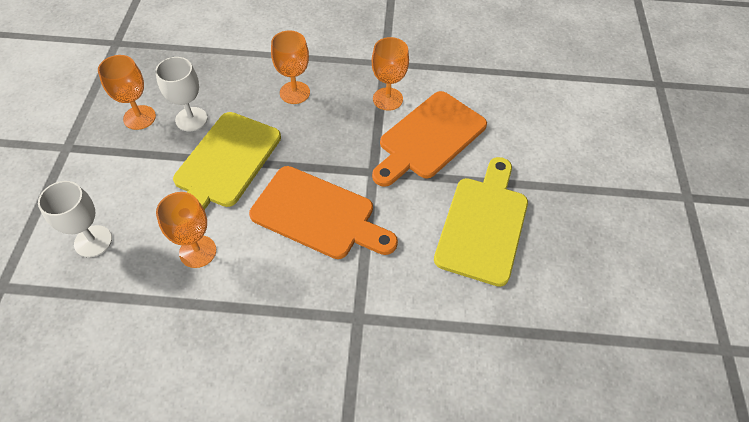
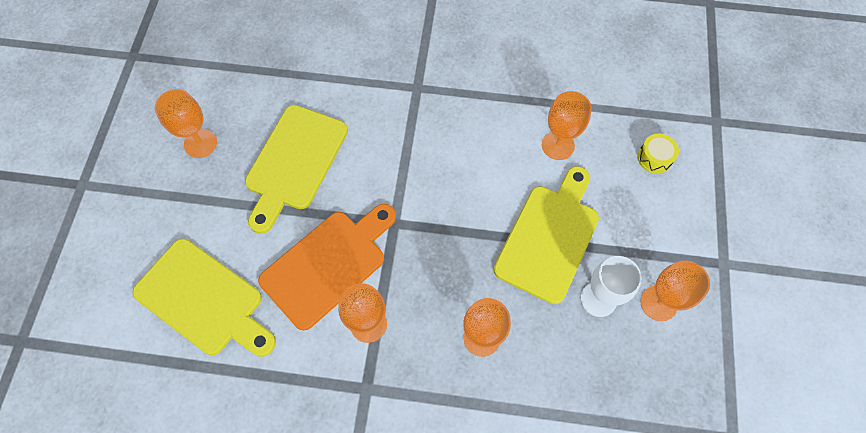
camera: 175 degrees left, 10 degrees up
(93, 241) = (654, 158): white goblet -> yellow drum
(318, 215) = (450, 177): orange cutting board -> none
(528, 111) = (204, 300): none -> yellow cutting board
(589, 241) = (200, 143): none -> orange goblet

